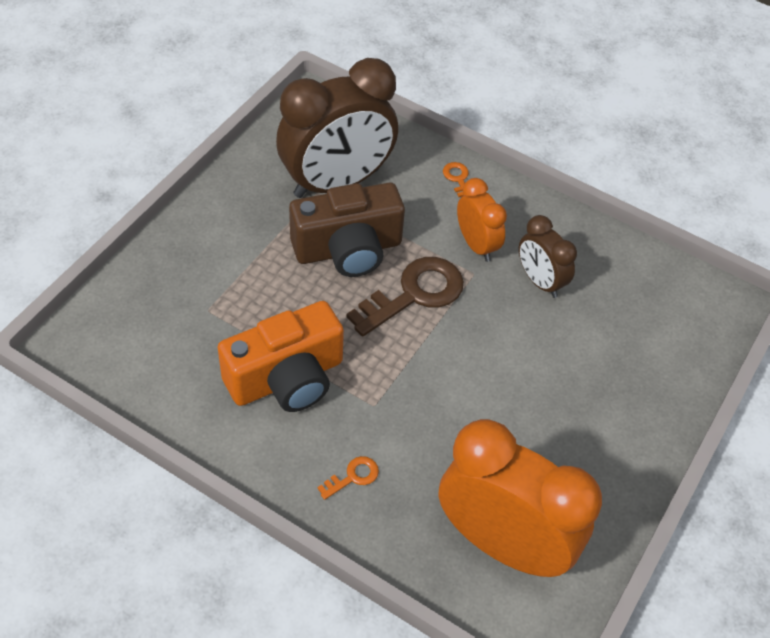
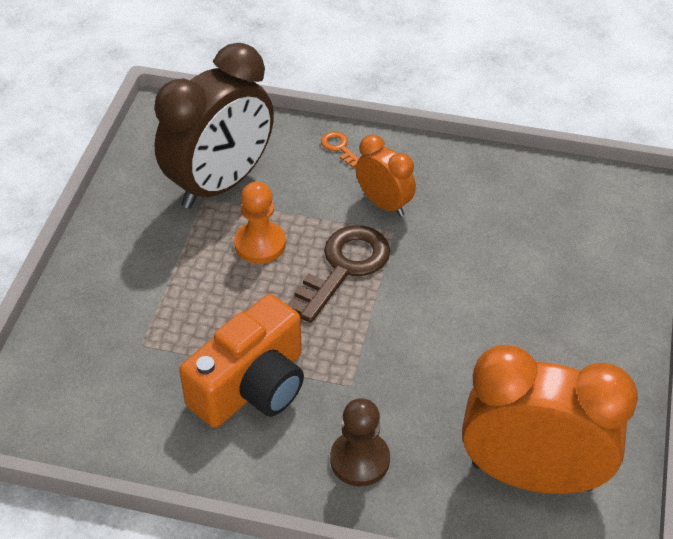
camera: 15 degrees left, 5 degrees down
(348, 249) = (260, 244): brown camera -> orange pawn
(353, 477) = (360, 460): orange key -> brown pawn
(540, 281) = (459, 220): brown clock -> none

